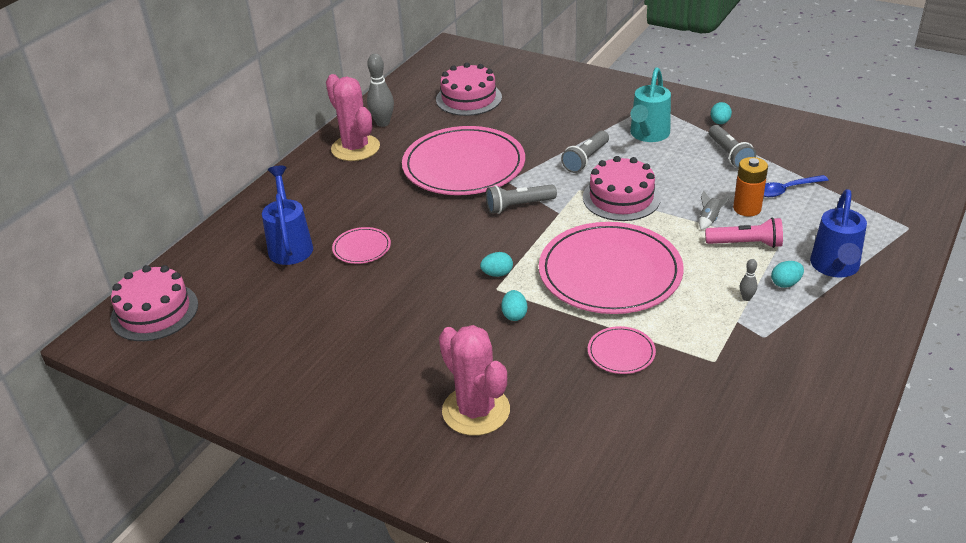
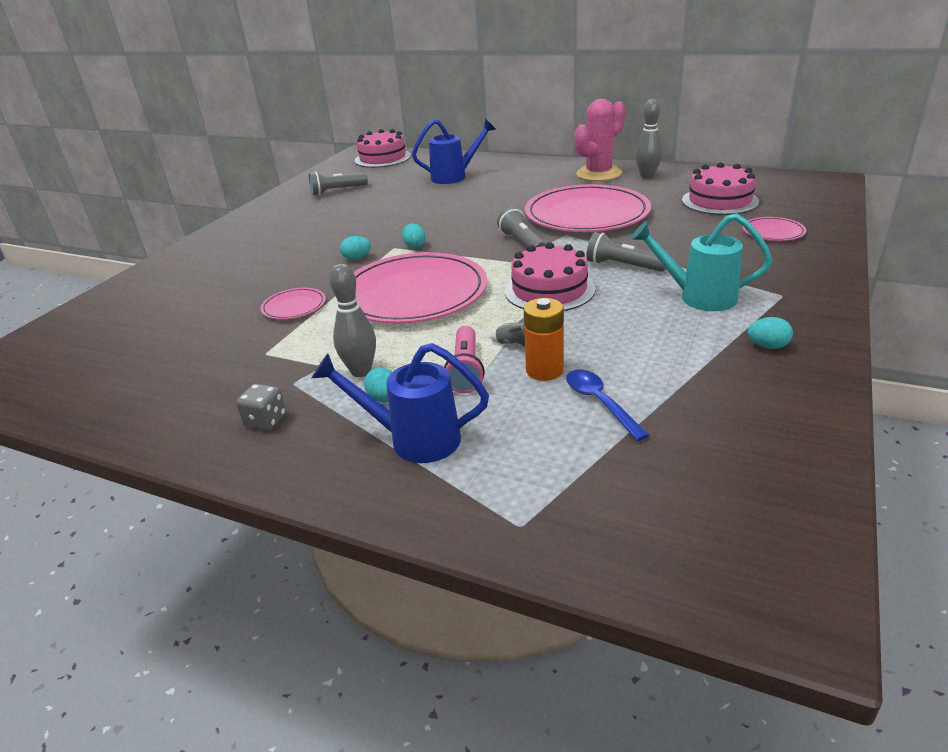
camera: 85 degrees right, 5 degrees down
(361, 248) = (452, 196): pink plate -> pink plate (773, 232)
(476, 410) = (248, 257): pink cactus -> none
(729, 155) = (677, 355): grey flashlight -> grey flashlight (337, 191)
(746, 298) = (361, 371): grey bowling pin -> grey bowling pin, size x1.99
(819, 345) = (266, 420): none -> grey dice

